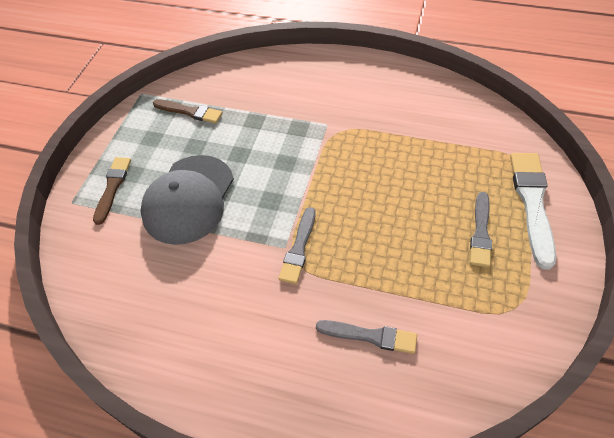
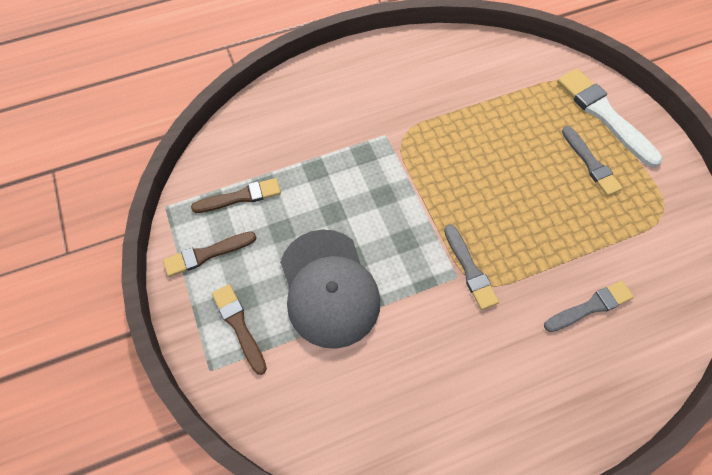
camera: 40 degrees left, 10 degrees up
(136, 134) = (207, 254): none -> brown brush

